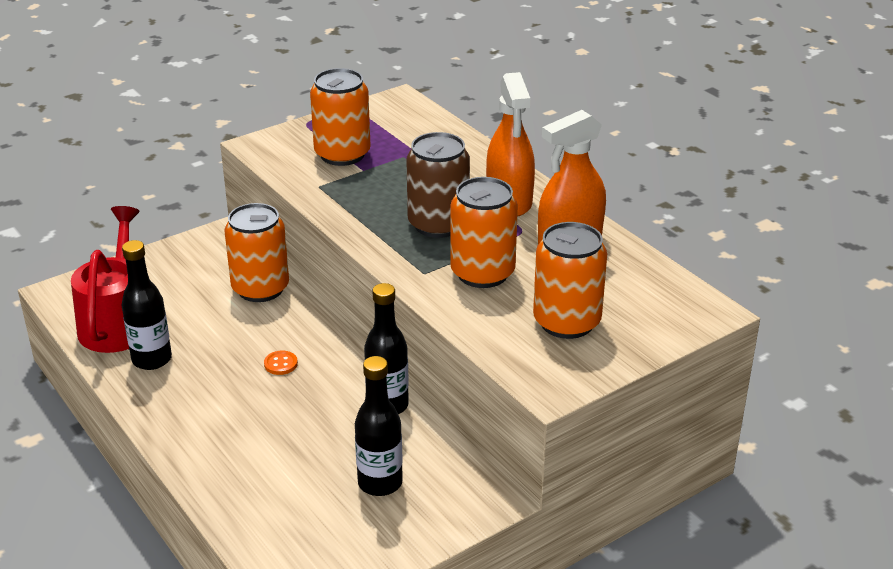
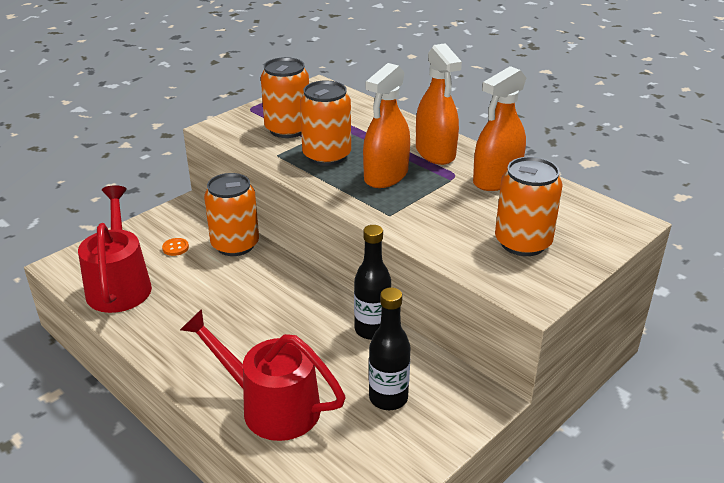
camera: 10 degrees left, 0 degrees up
(152, 359) = (157, 314): black bottle -> none
(247, 475) = (270, 406): none -> red watering can
(280, 364) = (270, 305): orange button -> orange button (175, 248)
(438, 224) = (386, 176): brown can -> orange spray bottle
(482, 273) = (437, 210): orange can -> orange can (326, 156)

